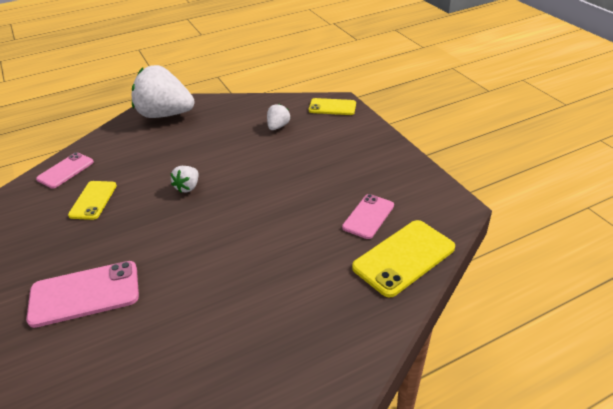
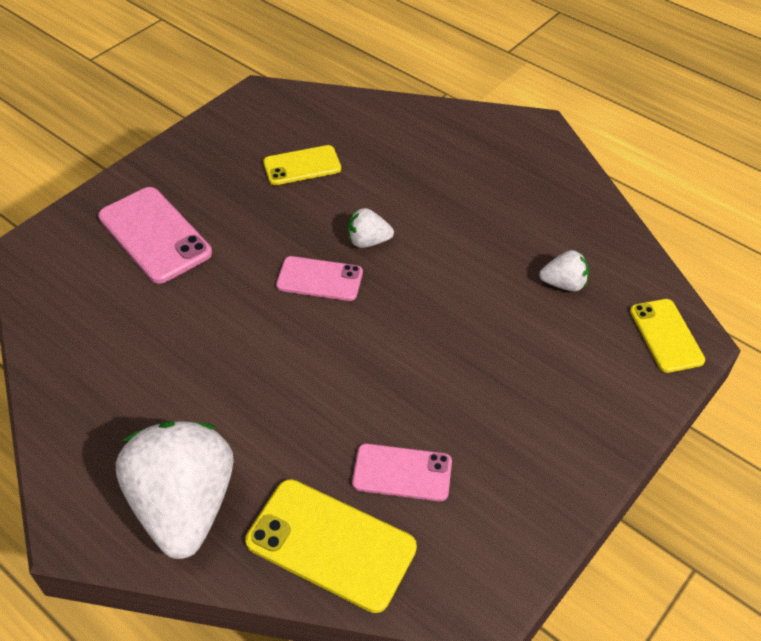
camera: 65 degrees right, 10 degrees up
(65, 170) = (343, 114): pink phone -> pink phone (319, 279)
(165, 114) = (513, 146): white strawberry -> white strawberry (185, 506)

